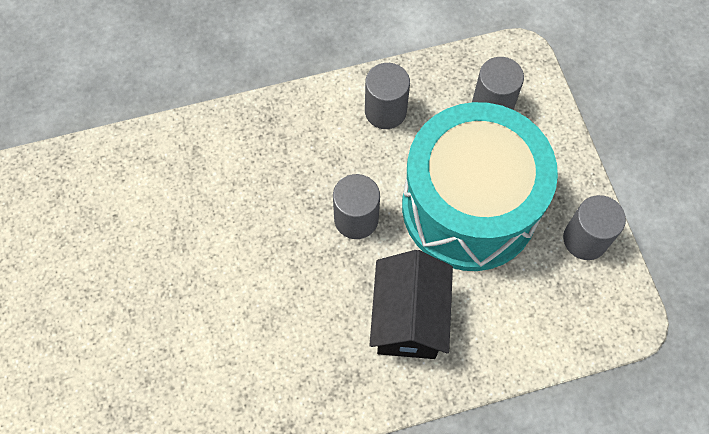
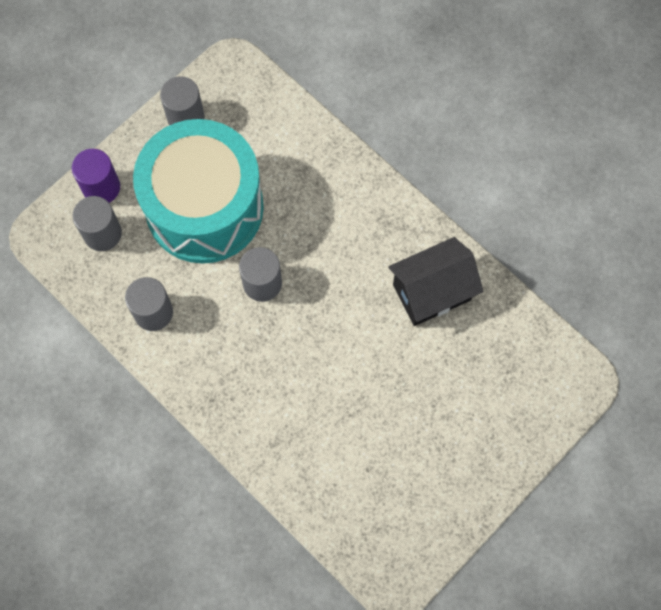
camera: 120 degrees left, 5 degrees up
(408, 319) = (319, 205): black house -> black house (432, 292)
(543, 126) = (101, 187): none -> purple cylinder

